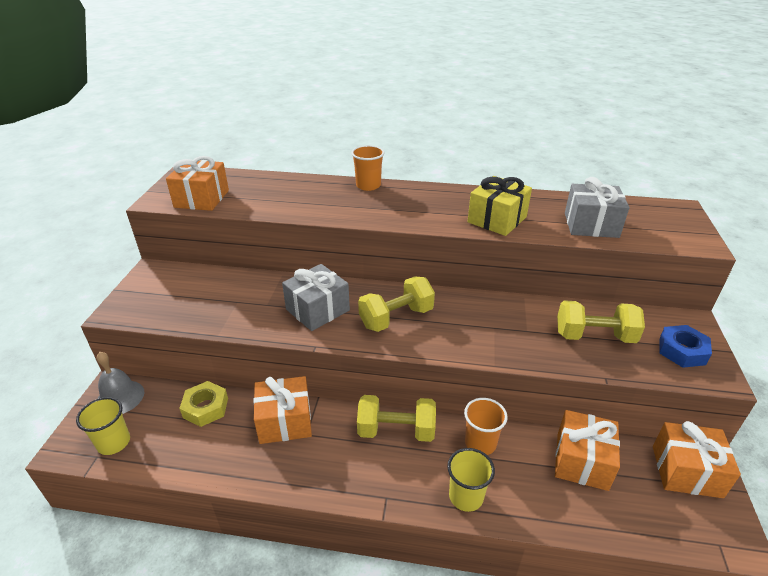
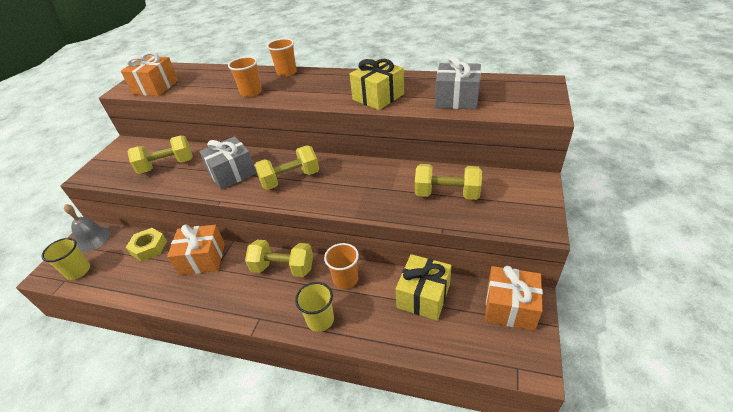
camera: 10 degrees right, 5 degrees up
(225, 299) = (167, 165): none -> yellow dumbbell
(334, 210) = (251, 92): none -> orange cup
(582, 461) = (423, 296): orange gift -> yellow gift
(682, 351) = (518, 207): blue nut -> none

